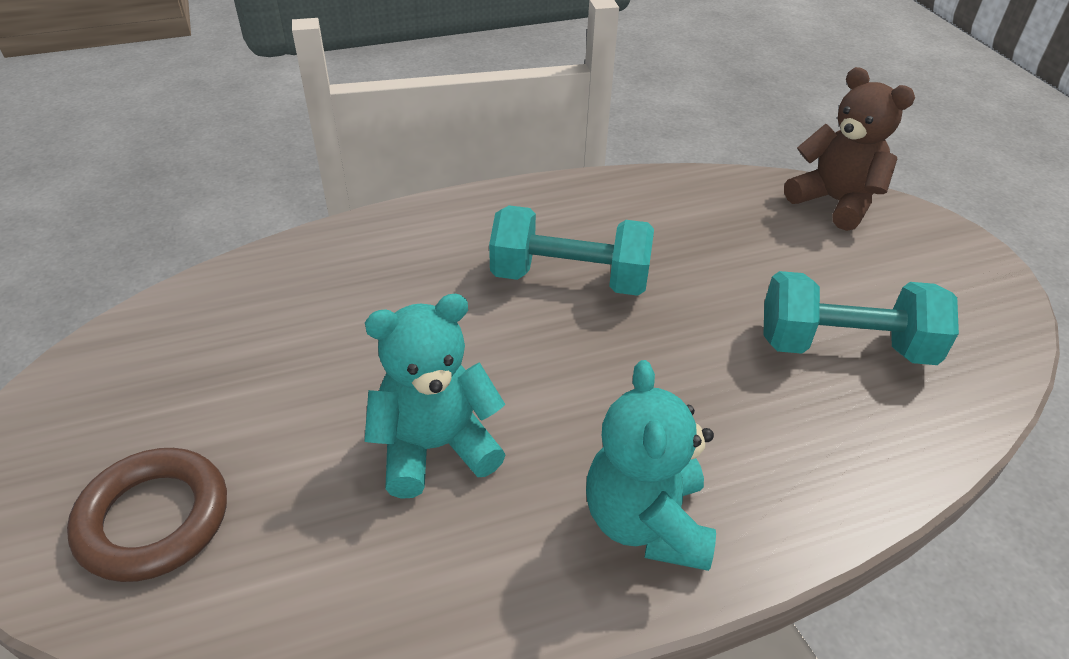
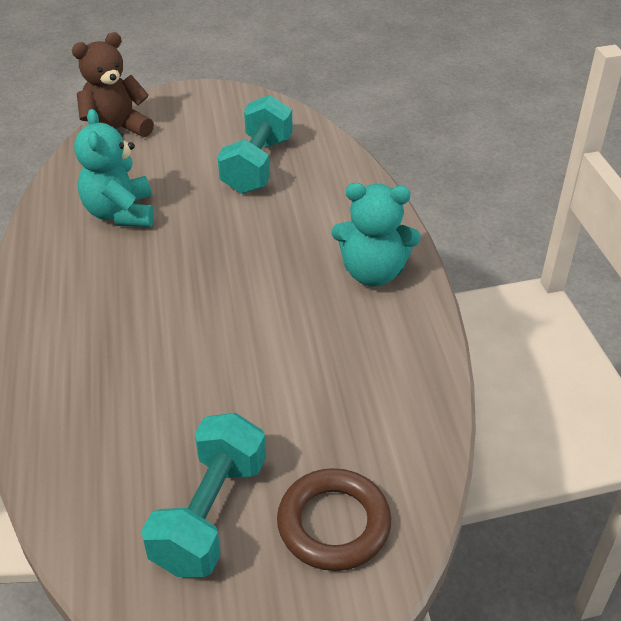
camera: 80 degrees left, 0 degrees up
(435, 447) = (298, 362): turquoise teddy bear -> turquoise teddy bear (120, 213)
(570, 279) = (147, 275): turquoise dumbbell -> turquoise dumbbell (210, 514)

